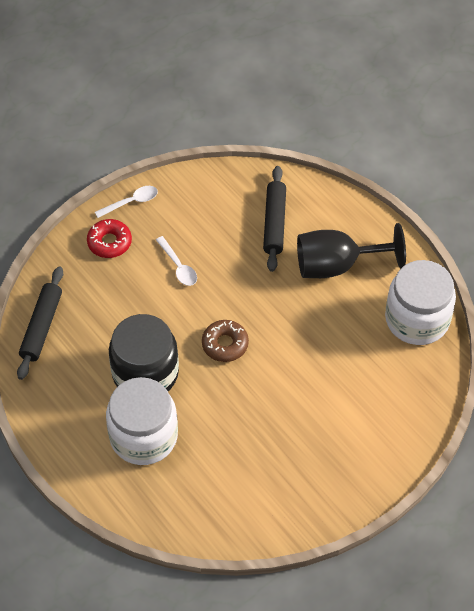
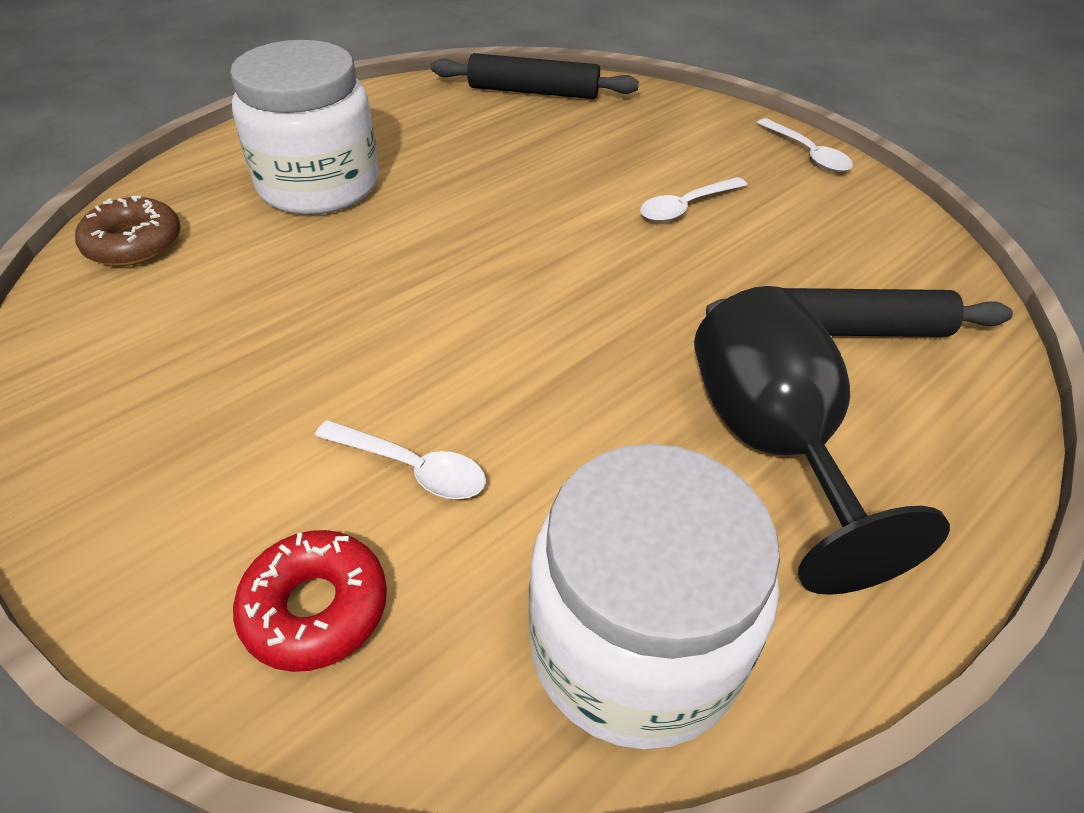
camera: 85 degrees right, 10 degrees down
(109, 242) = (712, 138): red donut -> red donut (315, 608)
(145, 373) = (448, 181): black jar -> none
(225, 344) = (514, 268): brown donut -> brown donut (134, 244)
(346, 382) = (412, 468): none -> white spoon

